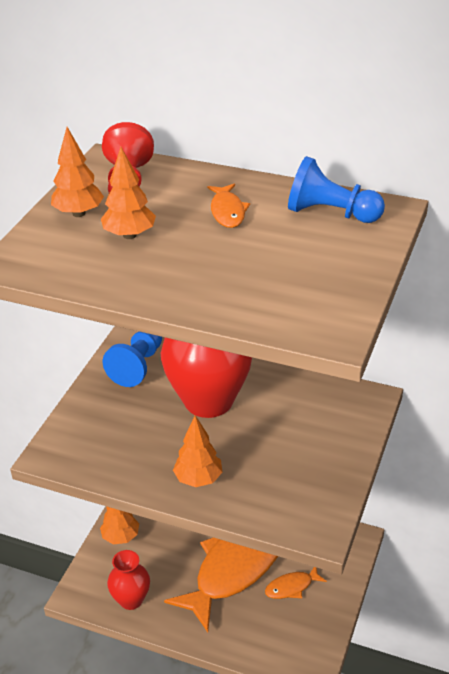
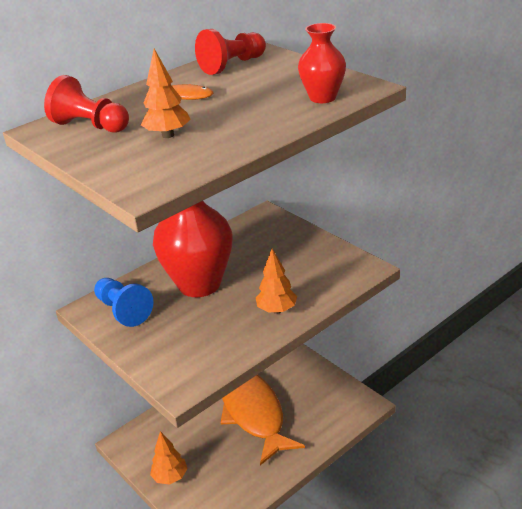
camera: 60 degrees left, 5 degrees down
(78, 213) = (106, 151): orange tree -> none
(131, 600) = (239, 490): red vase -> red vase (322, 98)
(292, 587) = (292, 389): orange fish -> none
(331, 213) = (232, 65): blue pawn -> red pawn

